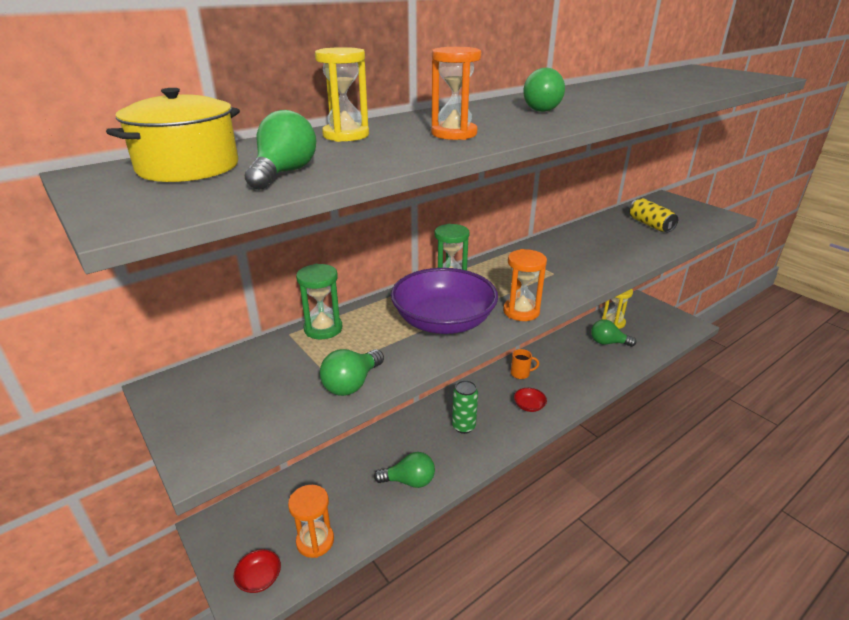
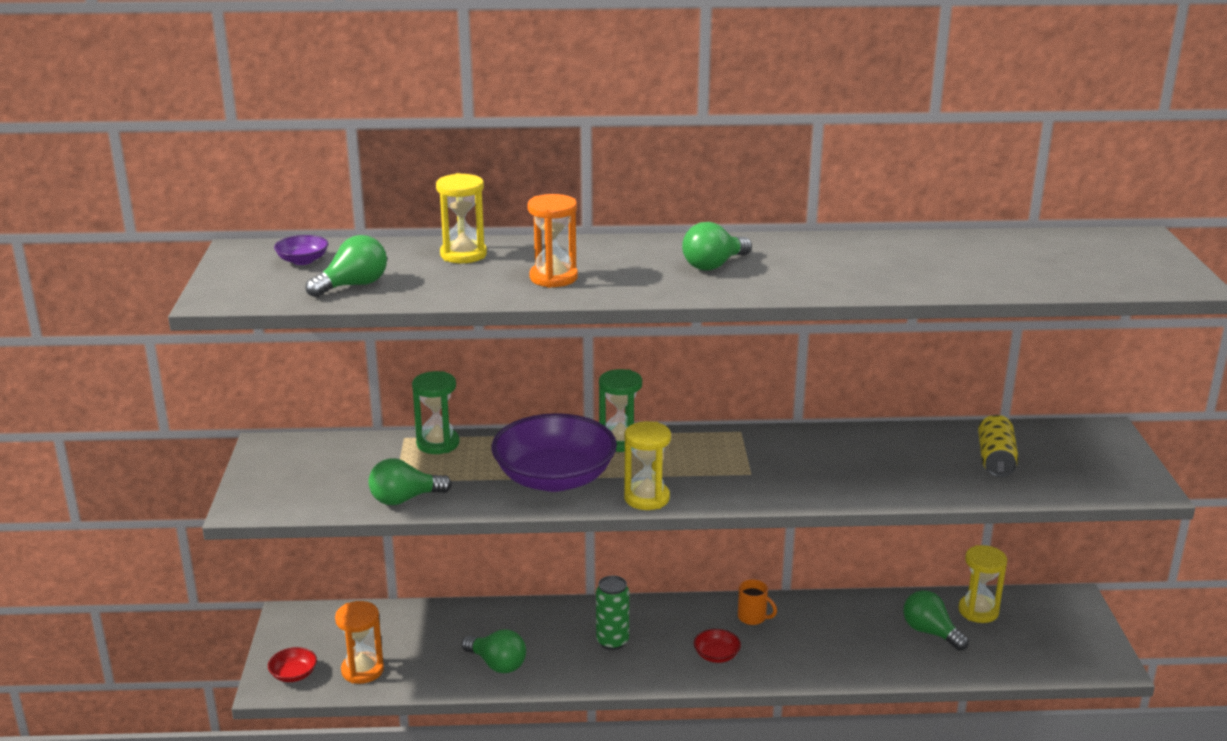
camera: 35 degrees right, 5 degrees down
(188, 167) = (303, 260): yellow pot -> purple bowl
(521, 311) = (647, 498): orange hourglass -> yellow hourglass

